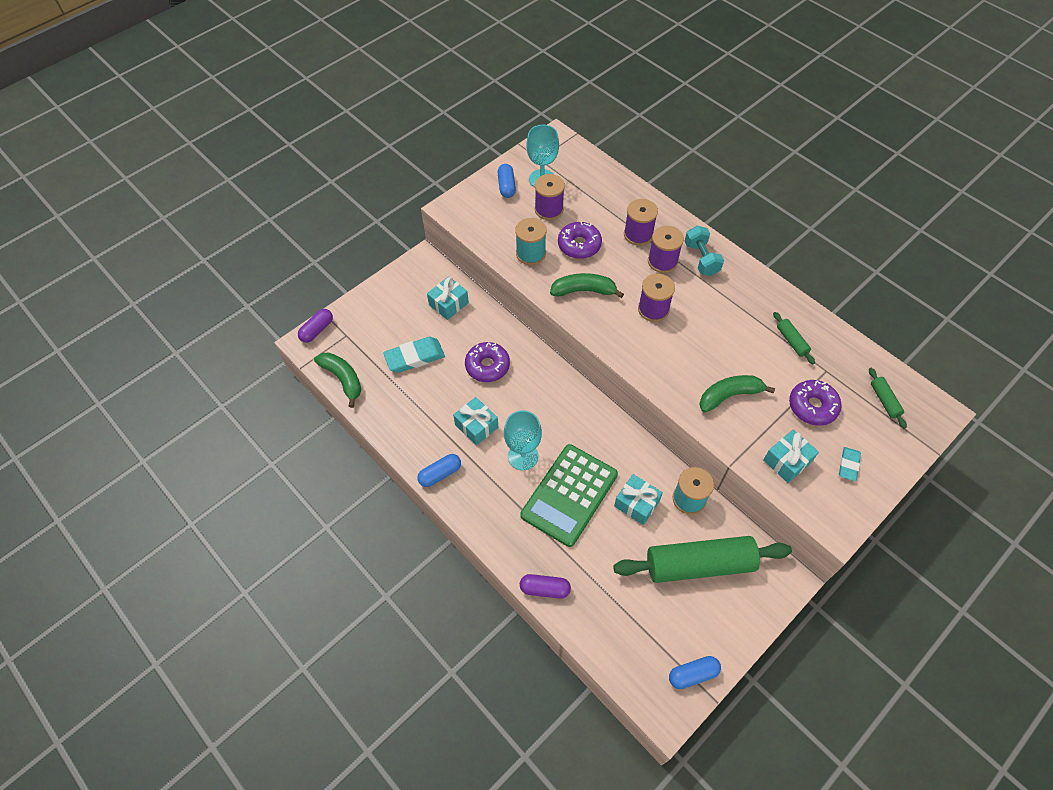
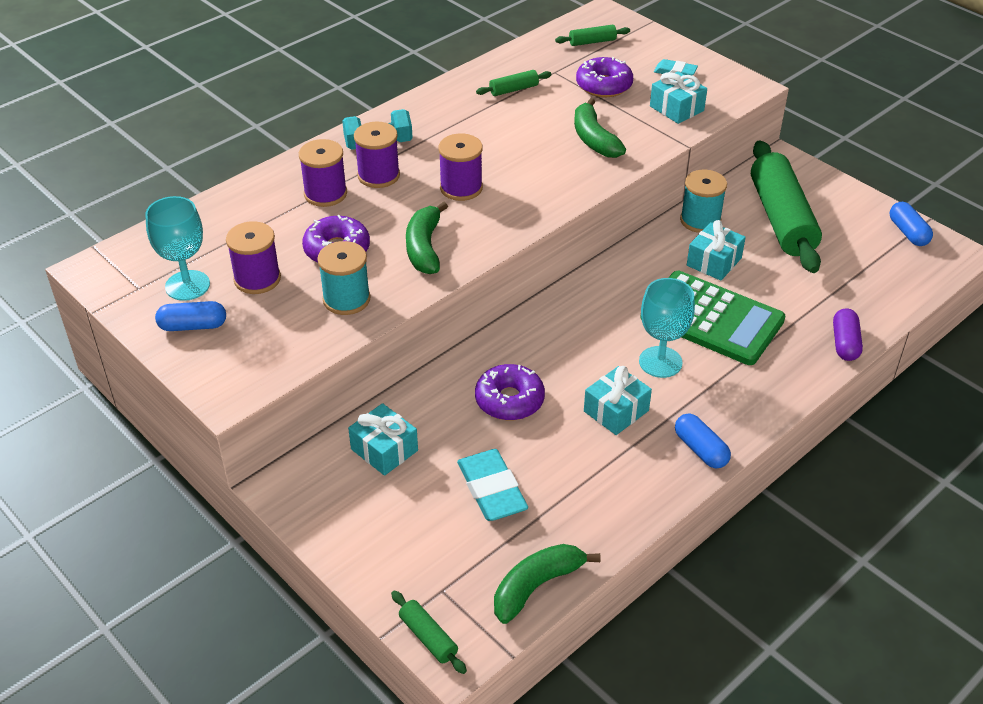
camera: 90 degrees left, 15 degrees down
(317, 330) = (428, 637): purple capsule -> green rolling pin

